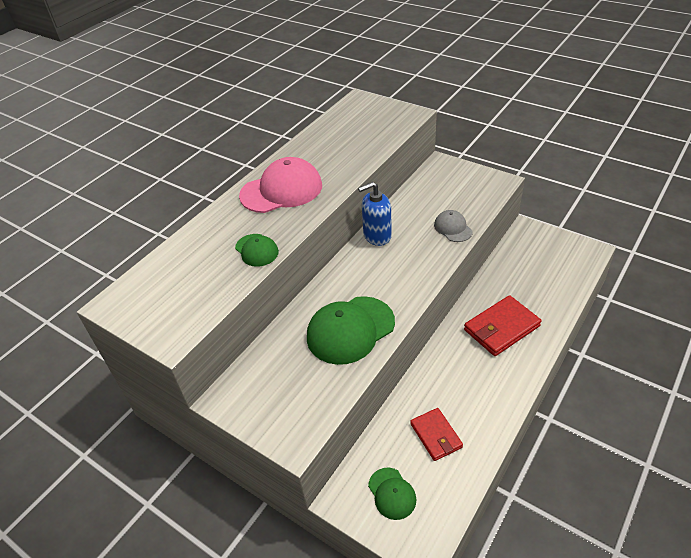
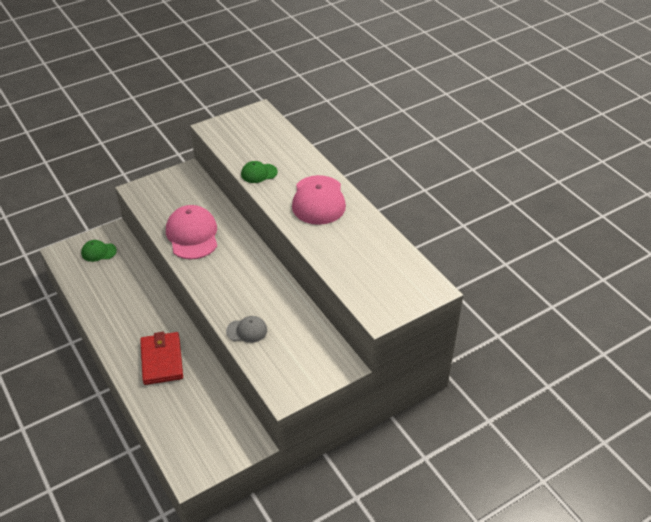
camera: 110 degrees right, 0 degrees up
(350, 330) = (192, 235): green cap -> pink cap
(377, 236) = (274, 281): blue soap dispenser -> none
(436, 435) = (114, 285): red wallet -> none

